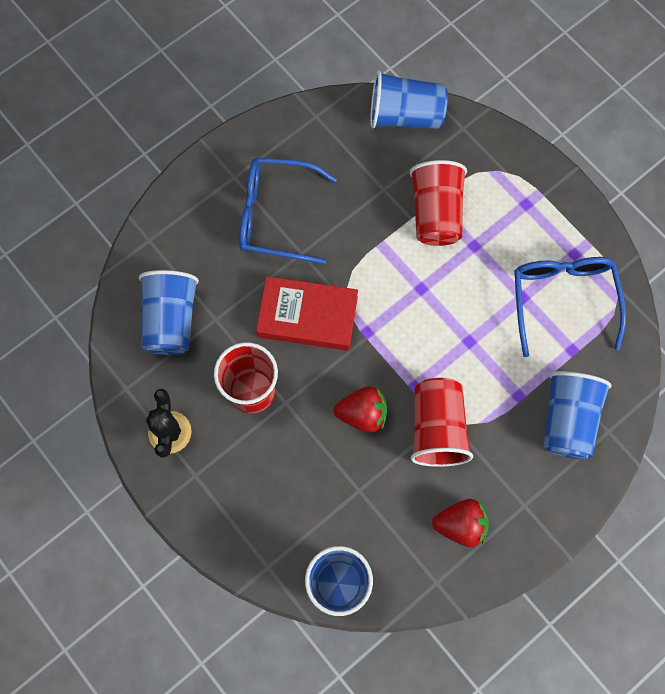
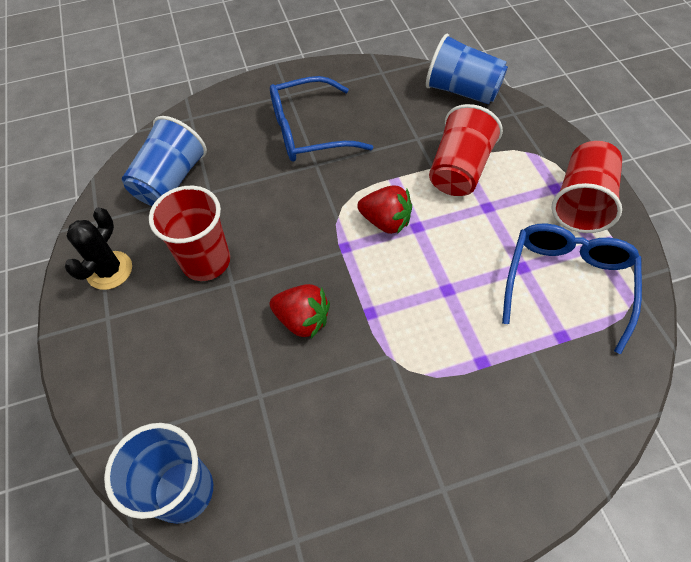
camera: 25 degrees right, 15 degrees down
(277, 216) = (309, 131): blue glasses -> blue glasses turned 45 degrees counterclockwise
(307, 316) = (294, 216): red book -> none
(437, 428) = (375, 363): red cup -> red cup (581, 202)
(460, 525) = (356, 481): red strawberry -> red strawberry (386, 222)
(567, 420) = (532, 409): blue cup -> none

